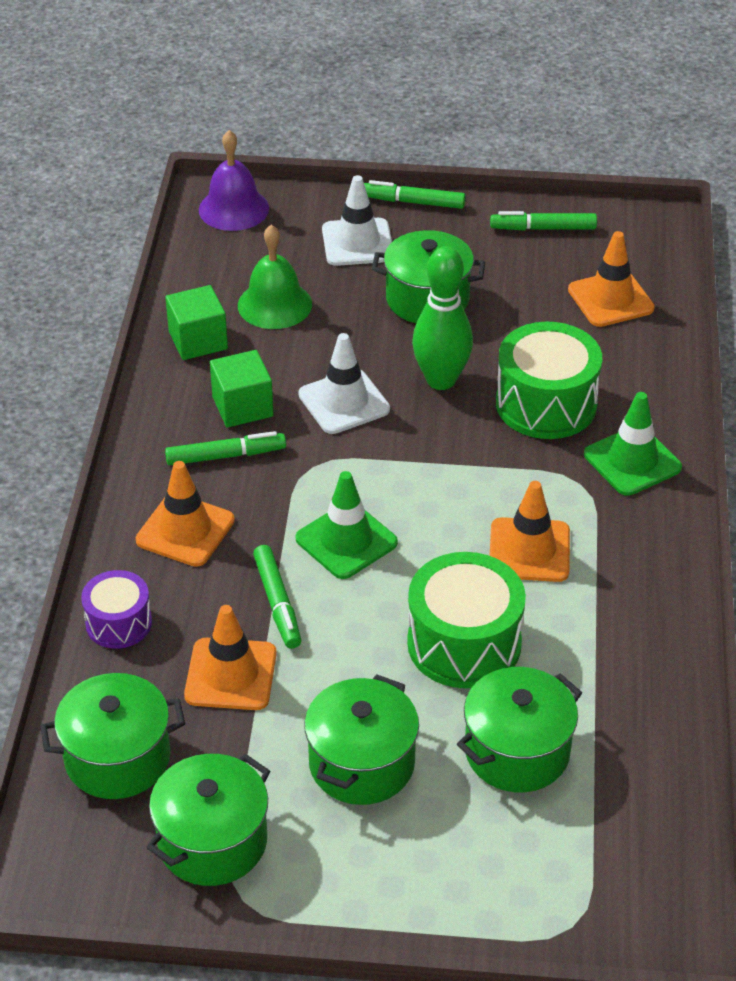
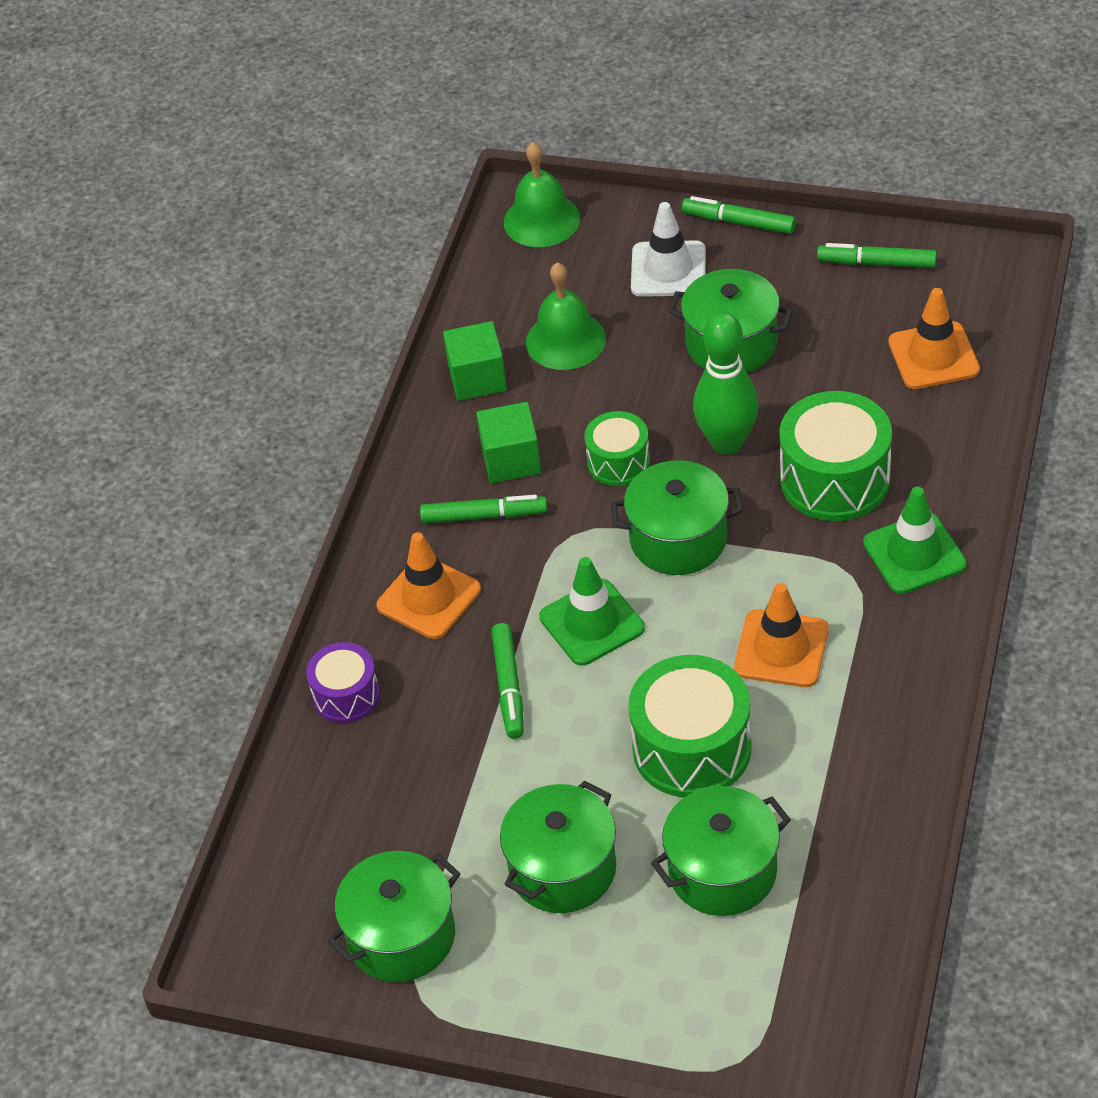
camera: 15 degrees right, 5 degrees up
(117, 758) = (323, 840): green pot -> green pot (678, 539)
(231, 674) = (448, 761): orange traffic cone -> none
(233, 209) = (541, 220): purple bell -> green bell
(344, 402) = (618, 462): white traffic cone -> green drum

